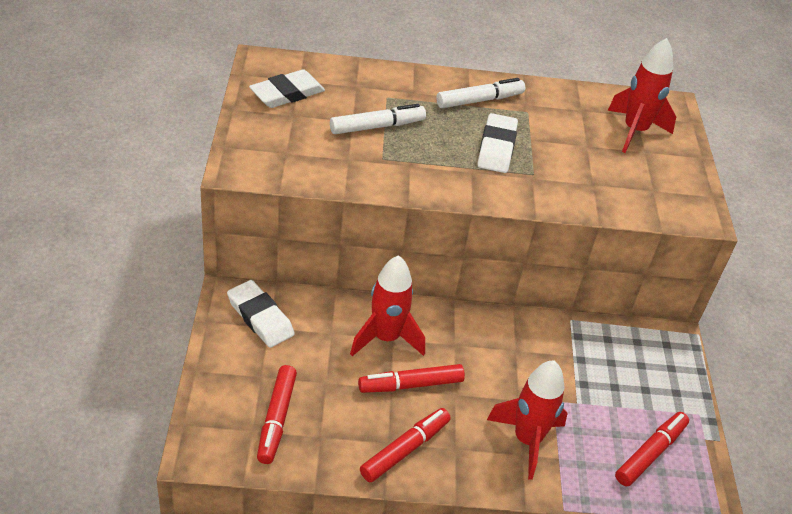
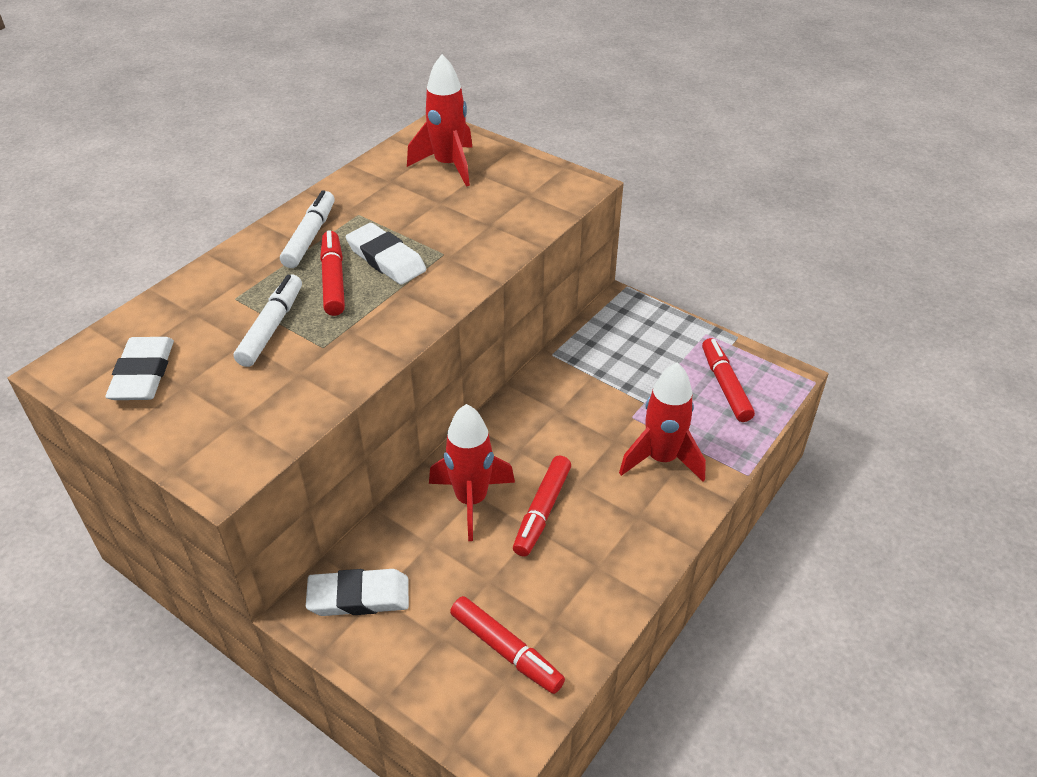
camera: 50 degrees left, 0 degrees up
(405, 449) = (615, 557): red marker -> red marker (333, 280)

